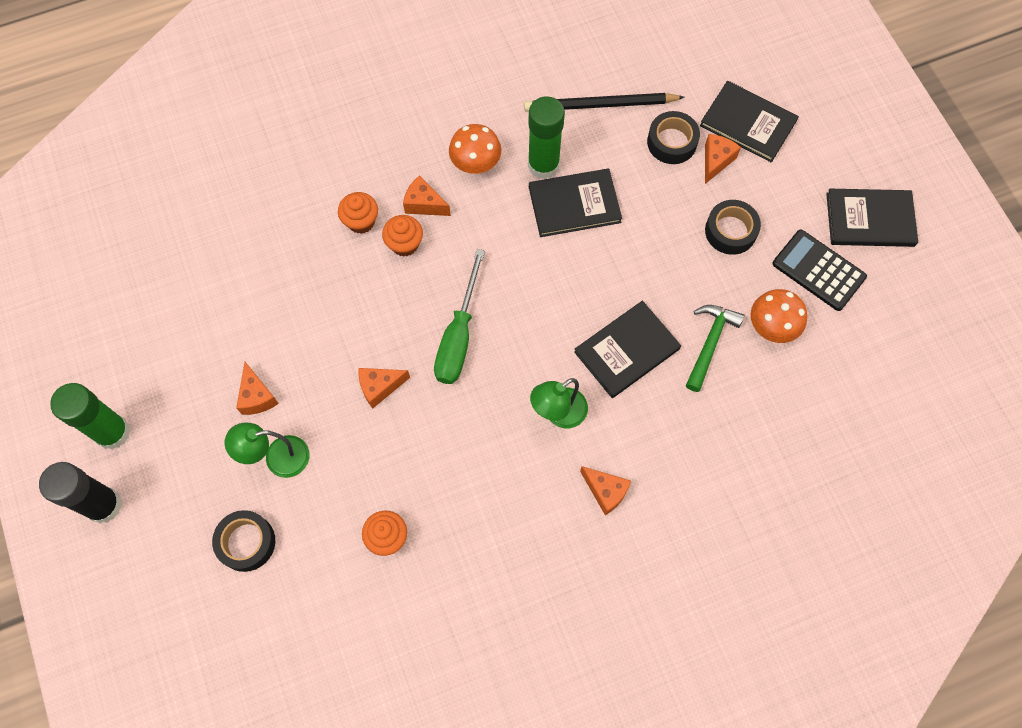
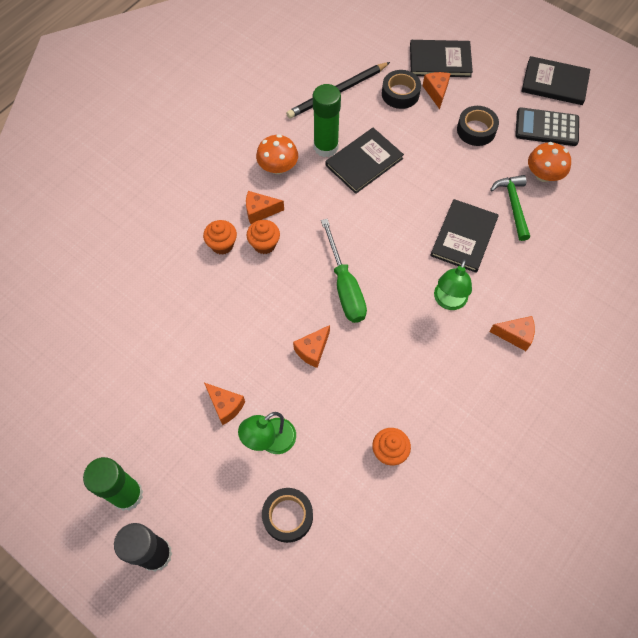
camera: 30 degrees left, 5 degrees down
(870, 219) = (554, 83): black book -> black book turned 45 degrees clockwise

